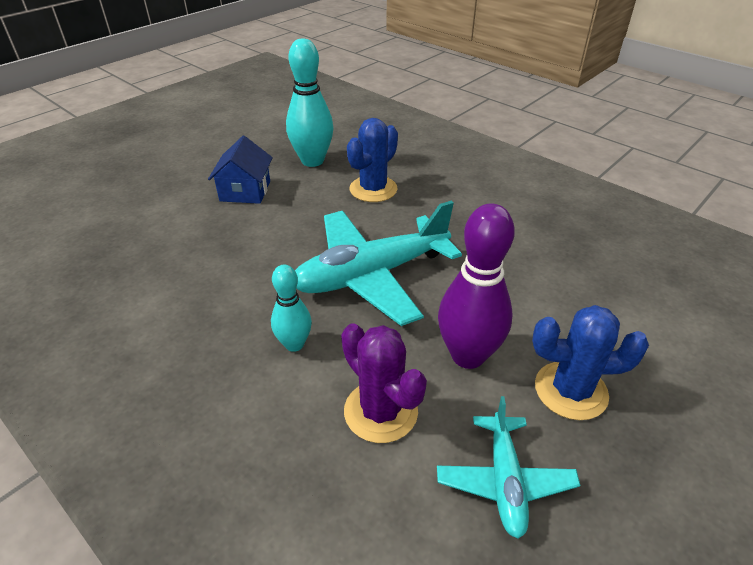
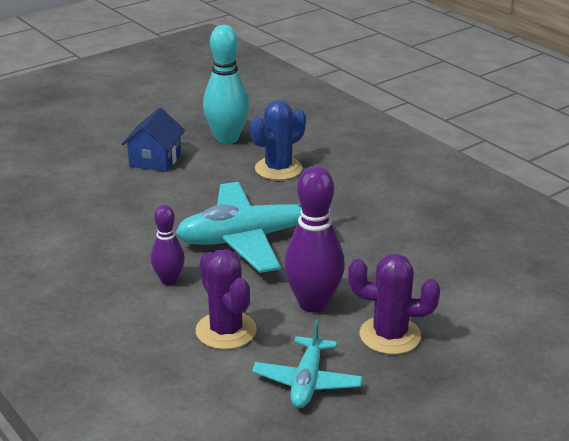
camera: 10 degrees right, 10 degrees down
(294, 344) = (169, 280): turquoise bowling pin -> purple bowling pin
(570, 390) = (390, 335): blue cactus -> purple cactus

